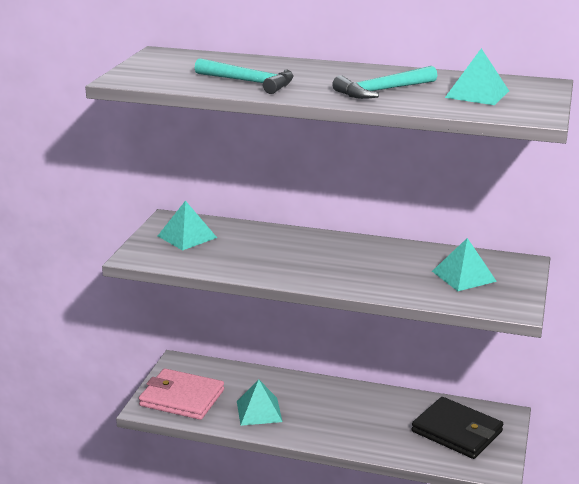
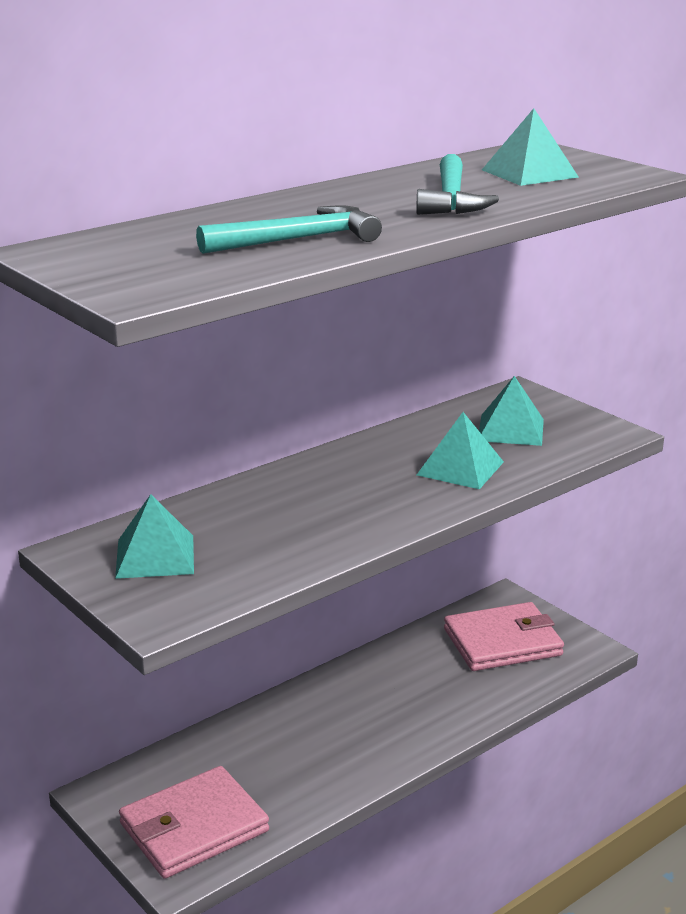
camera: 55 degrees left, 0 degrees up
(259, 411) = (305, 769): turquoise pyramid -> turquoise pyramid (460, 468)
(457, 431) = (502, 642): black wallet -> pink wallet

